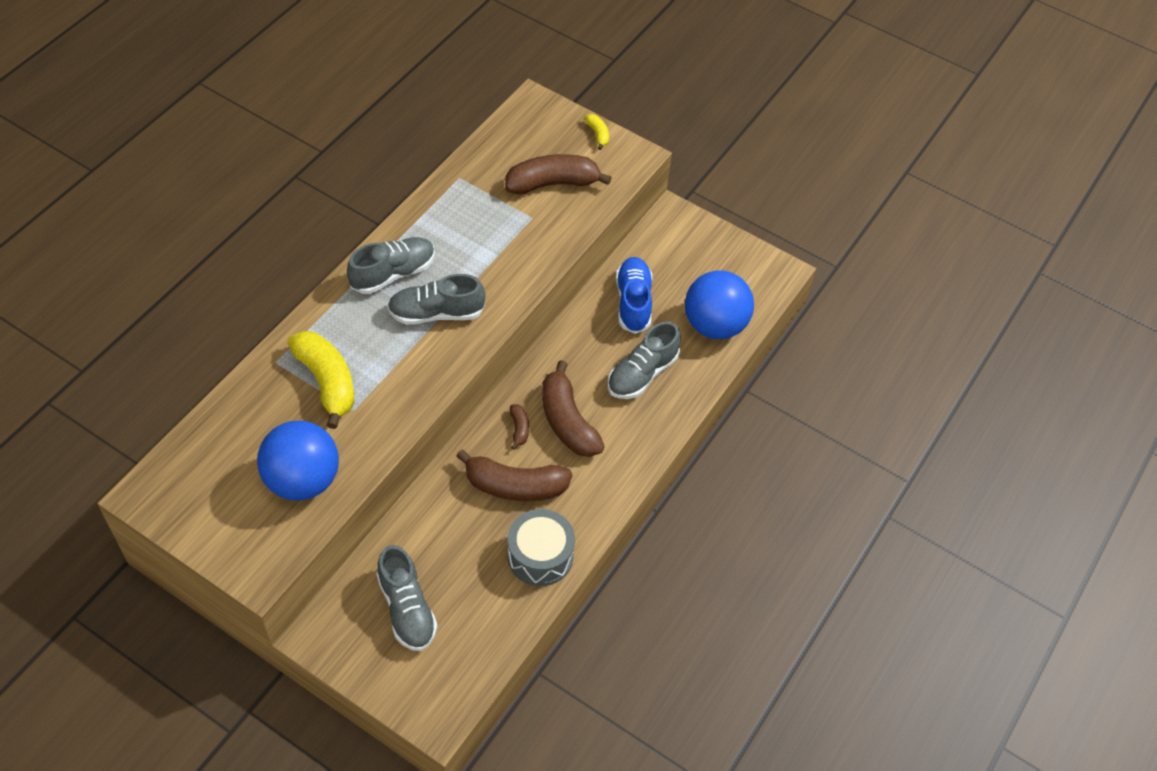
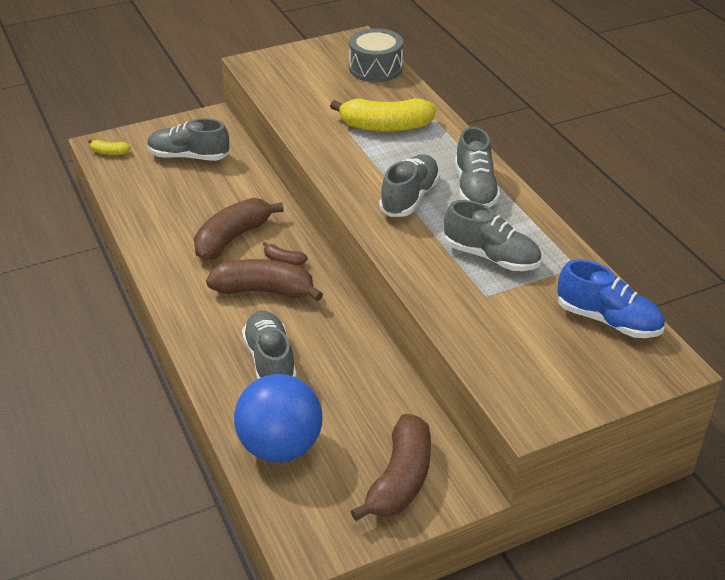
camera: 125 degrees right, 15 degrees down
(303, 480) = (306, 95): blue ball -> none
(482, 230) = (491, 257): none -> grey shoe
(540, 556) = (160, 228): grey drum -> grey drum (375, 68)
(552, 183) = (527, 329): brown banana -> brown banana (400, 479)
(598, 134) = (586, 399): yellow banana -> yellow banana (109, 152)
(633, 302) = (361, 394): blue shoe -> blue shoe (608, 320)

